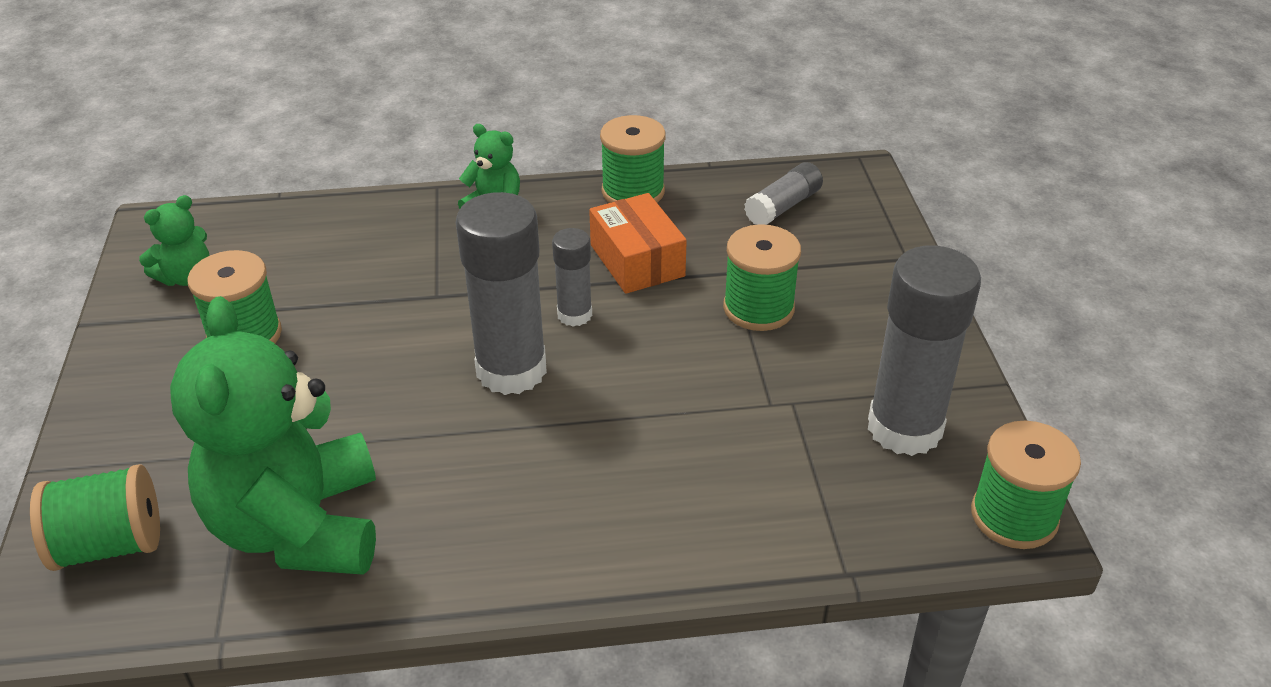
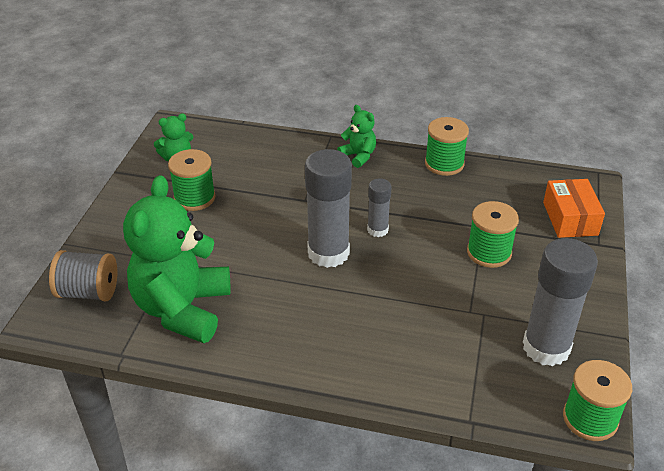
camera: 20 degrees right, 0 degrees up
(110, 545) = (88, 292): green spool -> grey spool
(637, 260) = (428, 206): orange box -> orange box (570, 218)
(783, 207) = (533, 194): grey glue stick -> none

